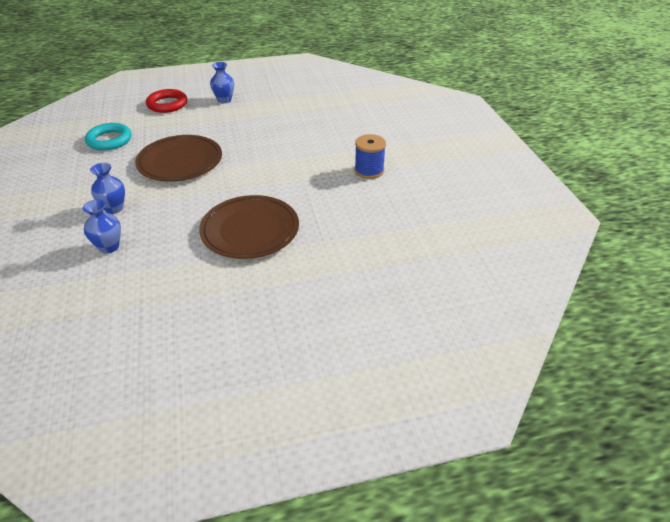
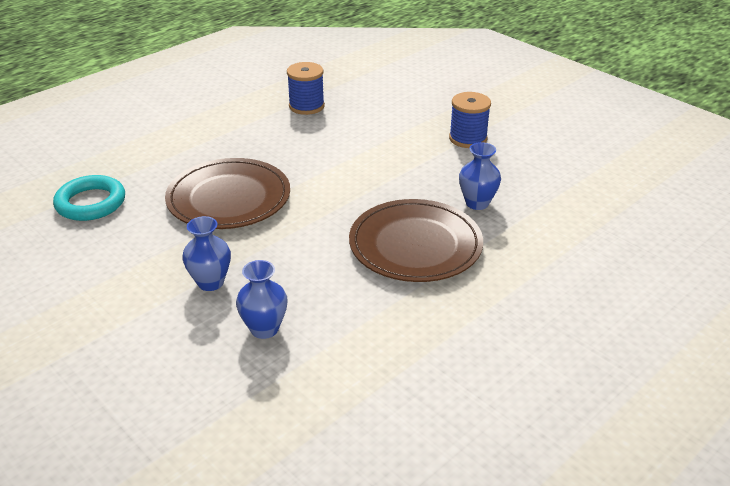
camera: 30 degrees left, 5 degrees down
(167, 104) = (119, 135): red ring -> none
(224, 100) = (194, 108): blue vase -> blue vase (477, 203)
(290, 117) = (306, 106): none -> blue spool

